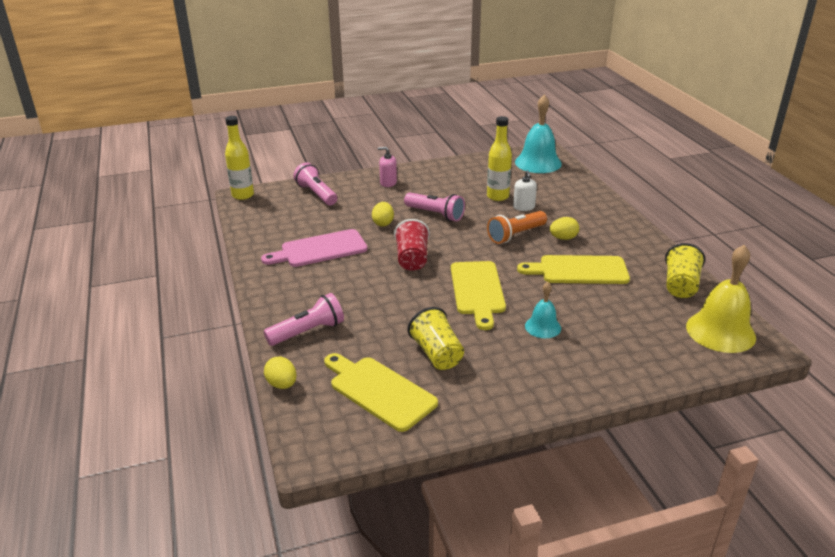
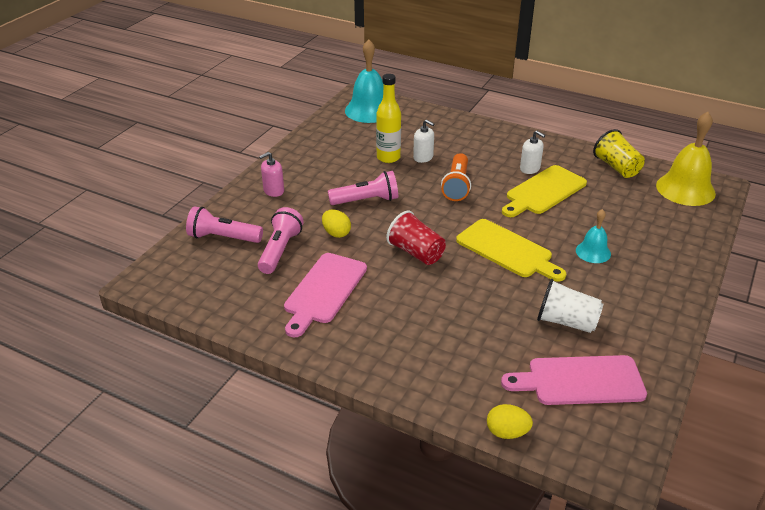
camera: 45 degrees left, 5 degrees up
(243, 195) = (144, 280): yellow bottle -> none
(308, 332) = (447, 372): pink flashlight -> pink flashlight (280, 250)
(379, 391) = (580, 381): yellow cutting board -> pink cutting board
(437, 354) = (566, 322): yellow cup -> white cup
(563, 238) = (492, 170): yellow egg -> none
(597, 251) = (530, 169): none -> white soap dispenser

